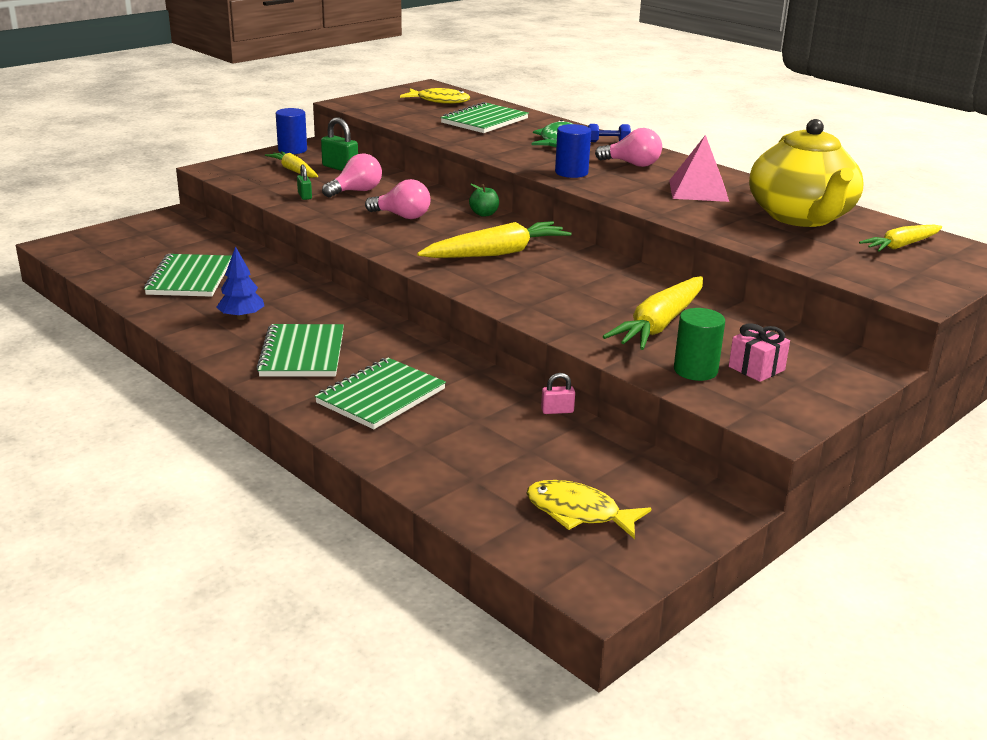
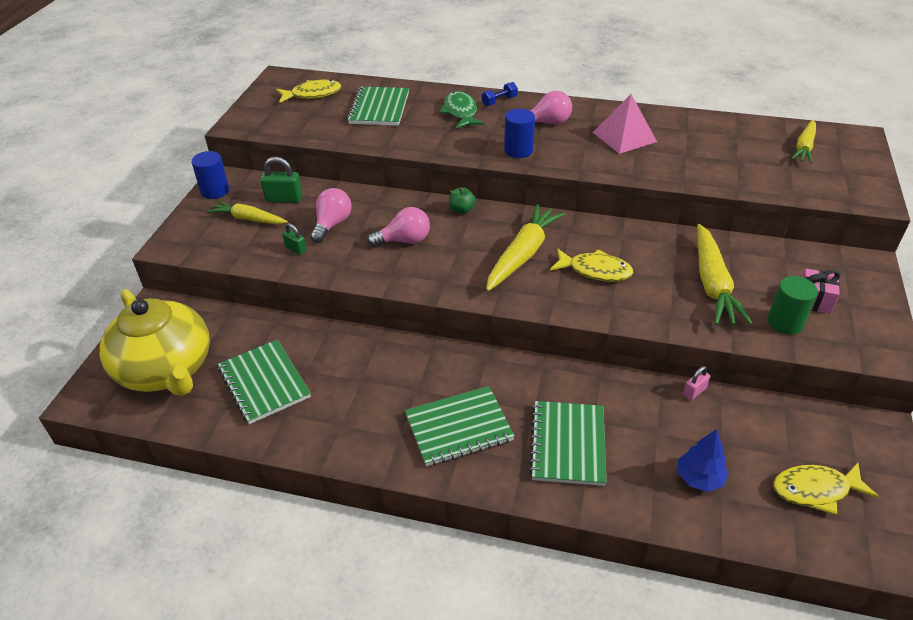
camera: 30 degrees left, 15 degrees up
(241, 317) = (363, 409): blue tree -> blue tree (699, 478)
(302, 354) = (459, 428): green notebook -> green notebook turned 75 degrees counterclockwise
(550, 282) = (595, 271): none -> yellow fish
(801, 217) = (717, 140): yellow teapot -> yellow teapot (166, 369)

